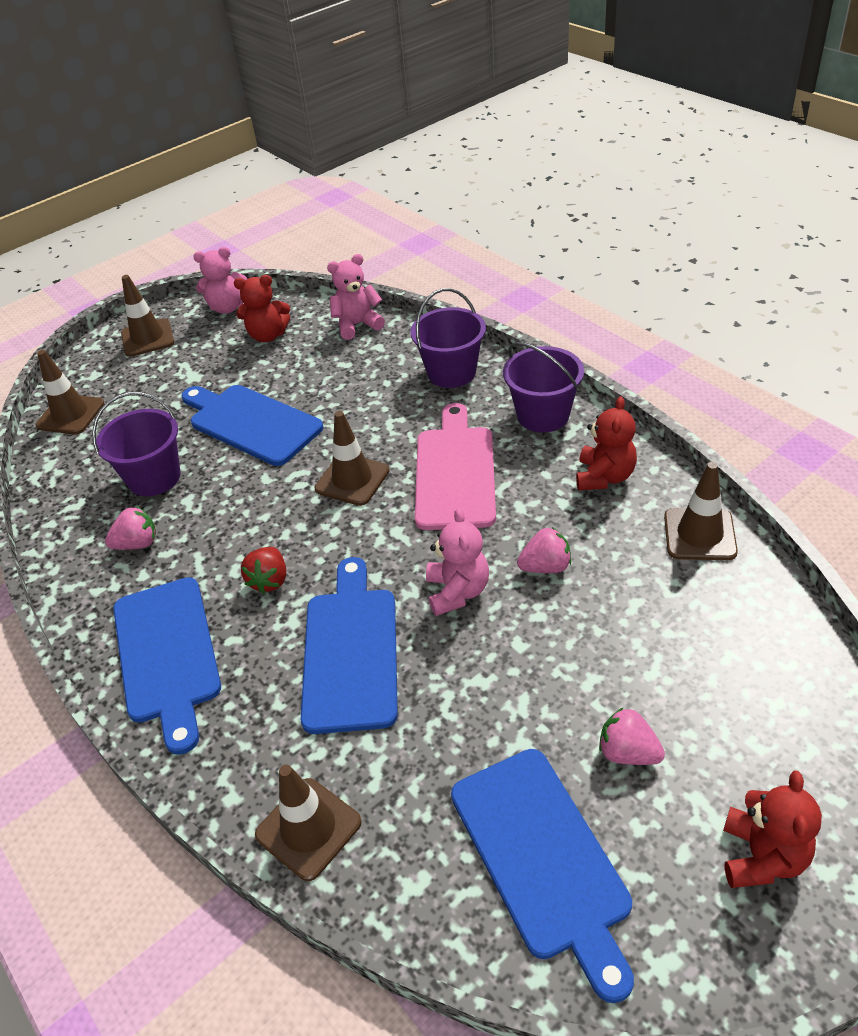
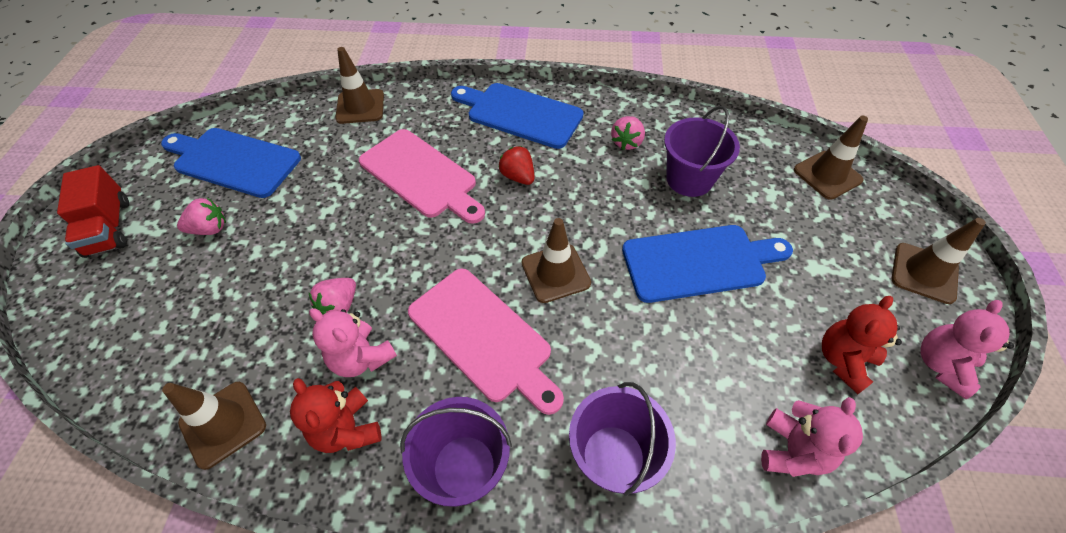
camera: 130 degrees right, 10 degrees up
(351, 651) = (421, 176): blue cutting board -> pink cutting board
(457, 591) = (389, 248): pink teddy bear -> pink teddy bear (361, 358)
(762, 856) = (108, 227): red teddy bear -> red truck

